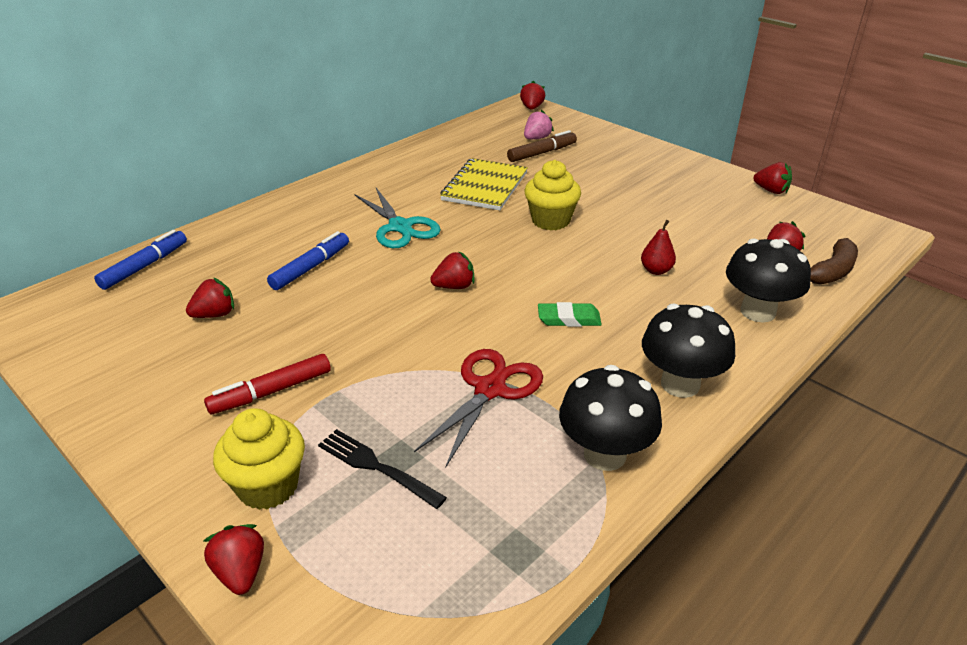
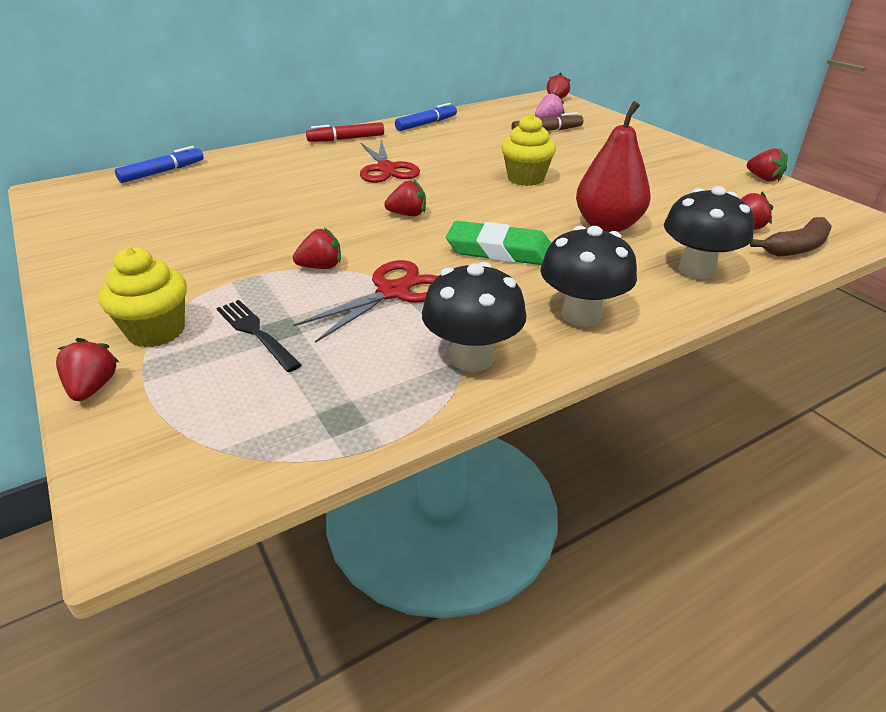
camera: 15 degrees right, 0 degrees up
(215, 314) = (194, 209): red strawberry -> red strawberry (321, 267)
(271, 392) = (204, 266): red marker -> red marker (346, 139)
(310, 267) = (292, 187): blue marker -> blue marker (426, 124)
(400, 227) = (386, 169): turquoise scissors -> red scissors
(484, 186) = (479, 149): yellow notebook -> none
(569, 319) = (499, 251): green eraser -> green eraser, size x1.69
(656, 270) = (607, 225): red pear -> red pear, size x2.09

